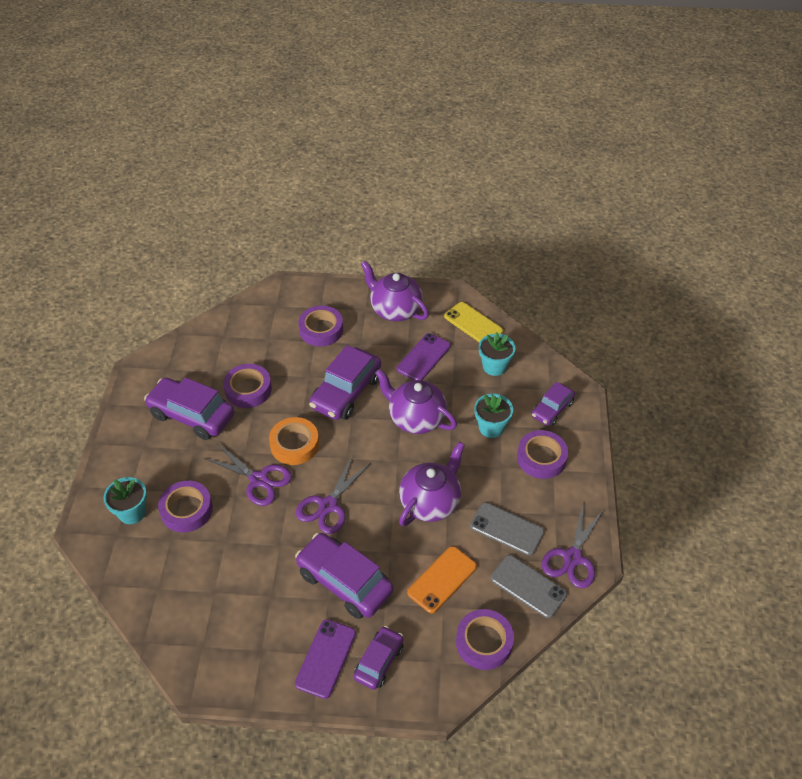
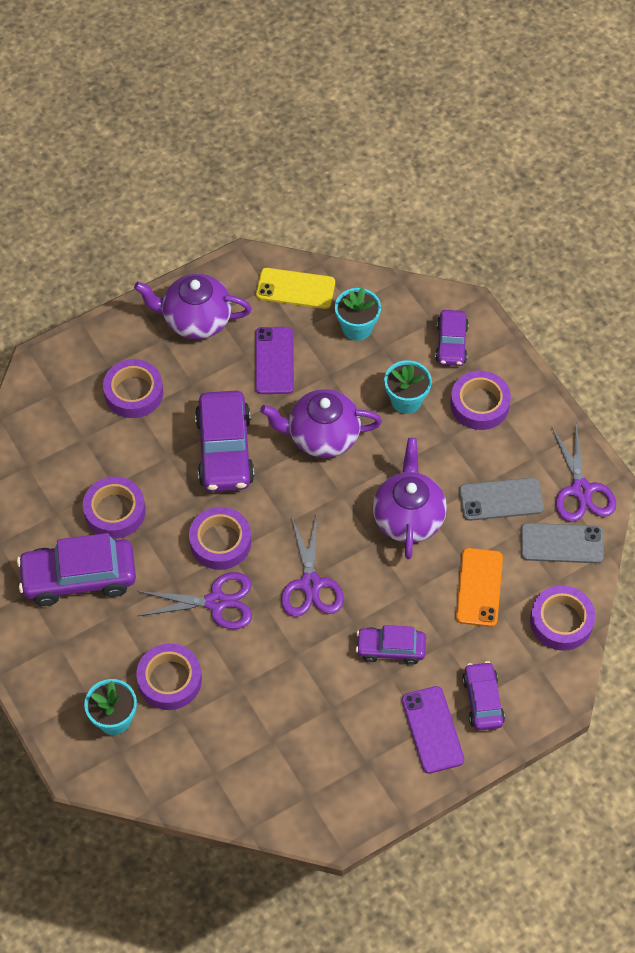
camera: 35 degrees left, 10 degrees up
(294, 444) = (220, 542): orange tape -> purple tape
(344, 582) = (390, 649): purple car -> purple car, size x0.59

